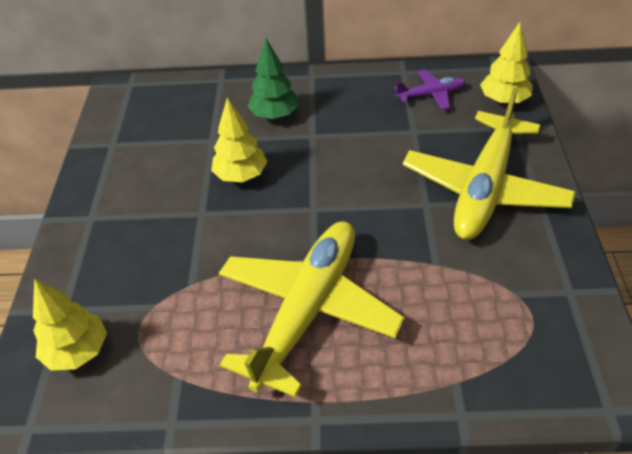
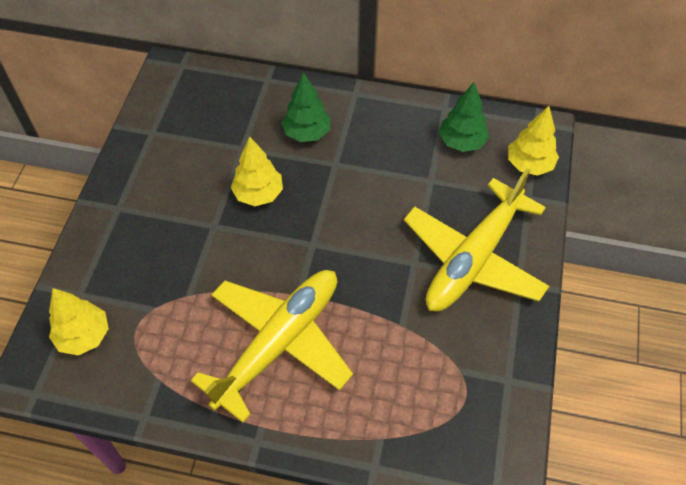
camera: 10 degrees right, 10 degrees up
(431, 95) = (461, 142): purple plane -> green tree

